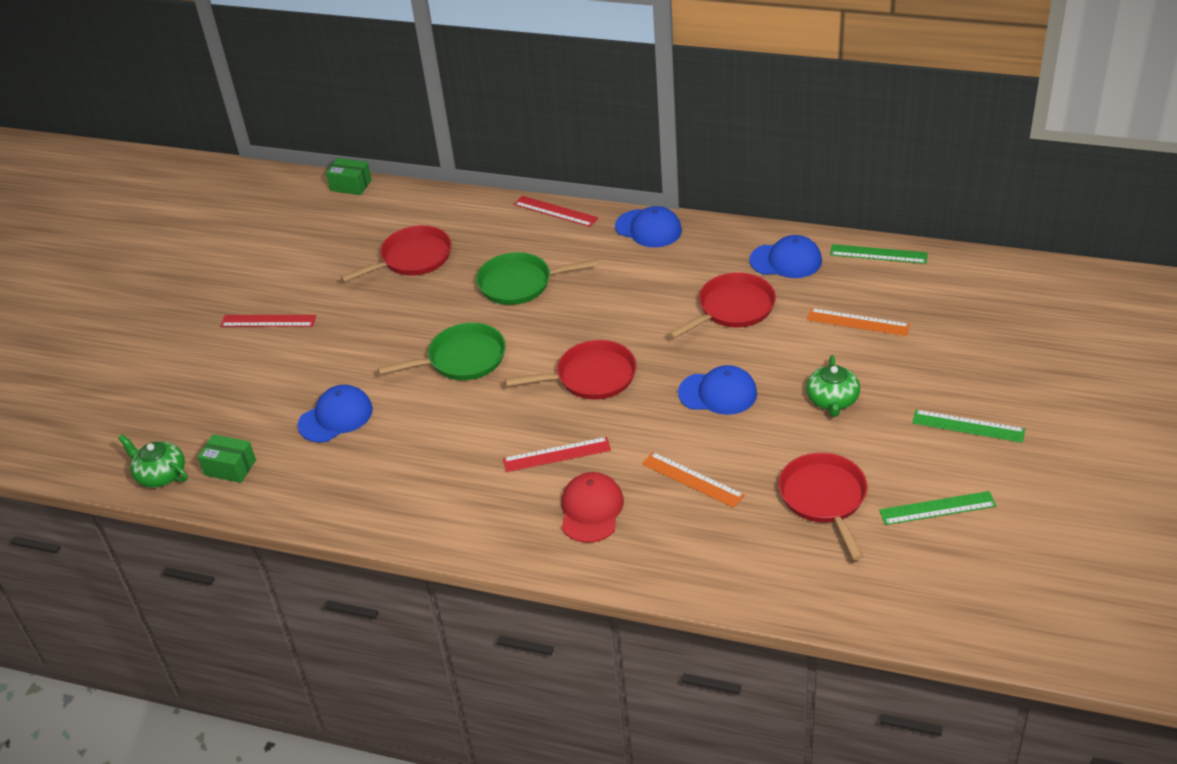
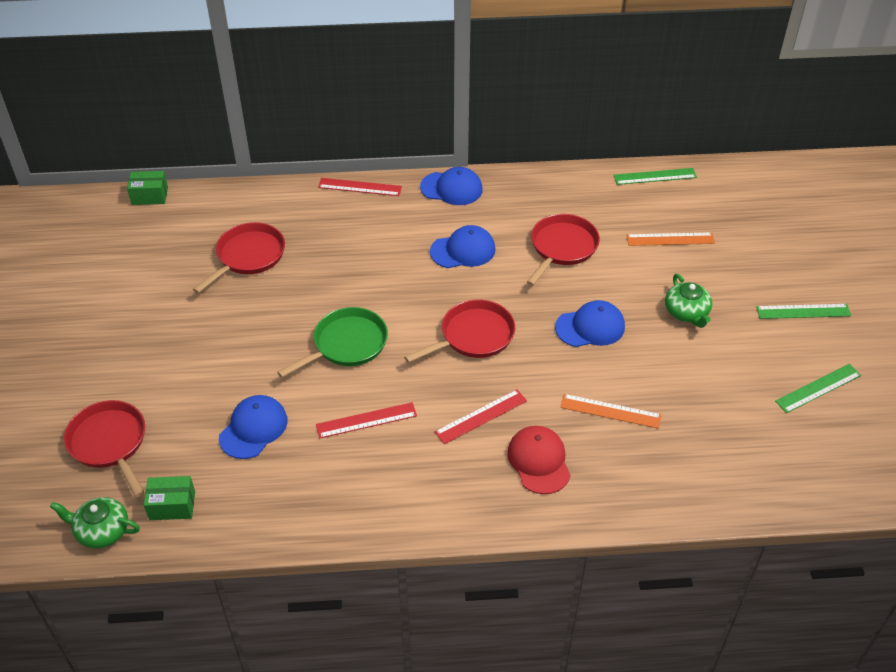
camera: 25 degrees left, 5 degrees up
(268, 321) = (135, 347): red ruler -> red ruler (366, 420)
(520, 283) = (363, 261): green pan -> none
(786, 260) = (583, 196): blue cap -> blue cap (463, 250)
(824, 498) = (727, 402): red pan -> red pan (110, 443)

